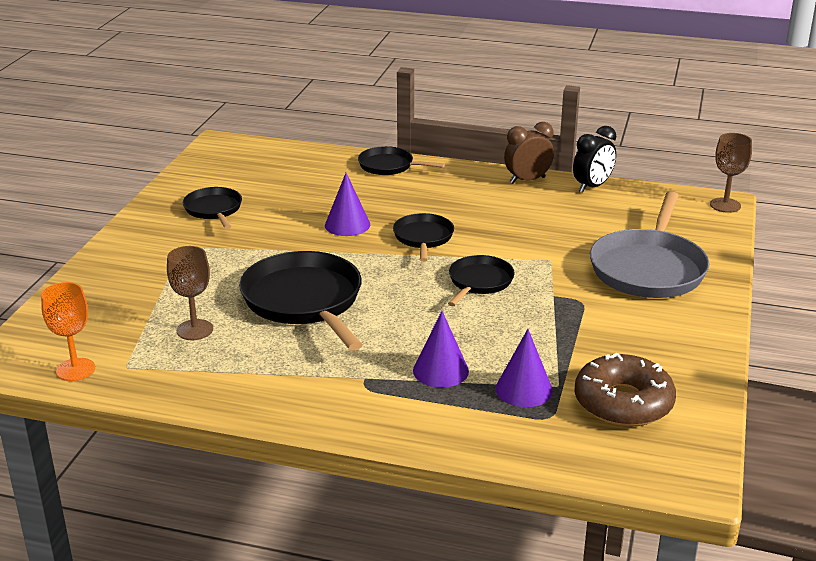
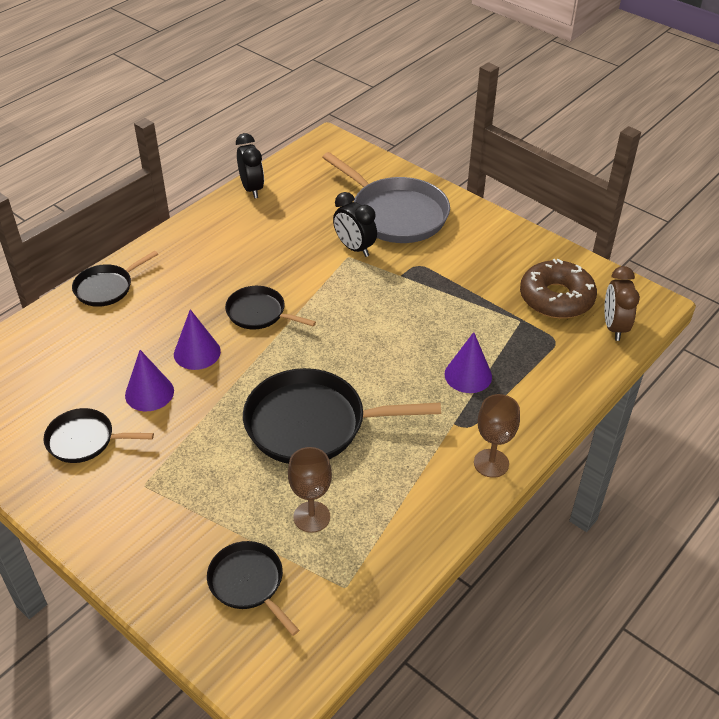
camera: 65 degrees left, 15 degrees up
(75, 369) = (327, 630): orange goblet -> none
(479, 282) = (354, 307): black pan -> black pan (248, 583)
(524, 389) = (516, 340): purple cone -> purple cone (149, 393)
(527, 180) = (210, 217): brown clock -> brown clock (614, 327)
(566, 260) = (354, 248): none -> black clock
(725, 205) = (334, 141): brown goblet -> brown goblet (491, 463)

